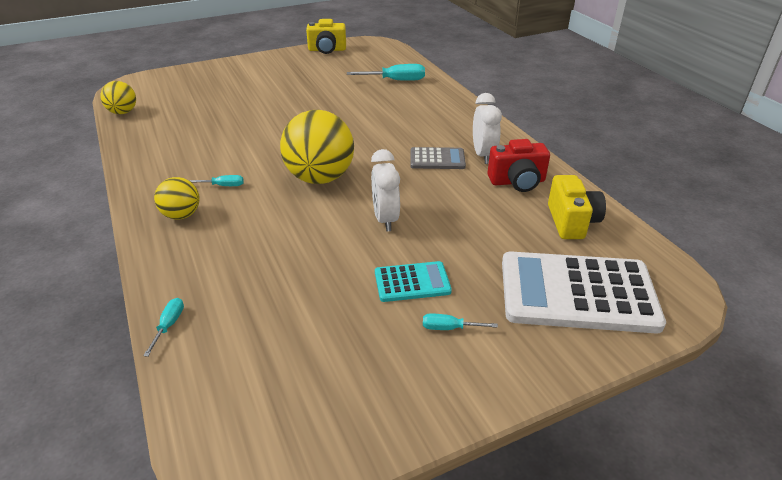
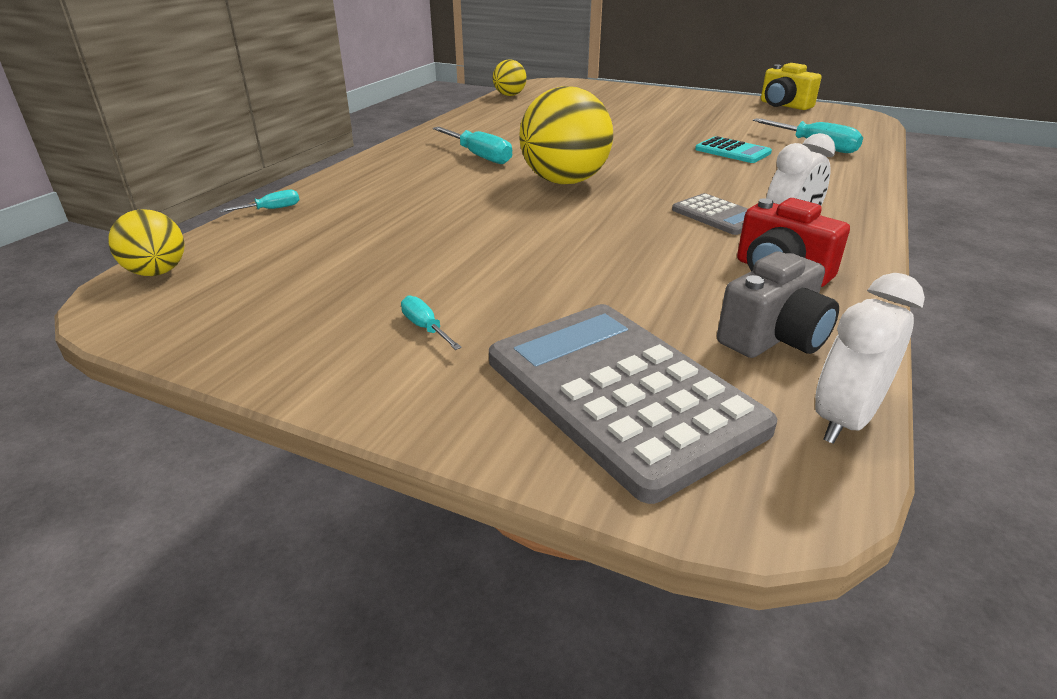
camera: 50 degrees right, 5 degrees down
(181, 215) = (414, 160): yellow ball -> yellow ball (157, 272)
(223, 186) = (479, 156): turquoise screwdriver -> turquoise screwdriver, size x1.87
(385, 219) = (555, 231): white clock -> white clock (844, 420)
(412, 282) = (473, 281): turquoise calculator -> turquoise calculator (732, 151)
(571, 222) = (773, 338): yellow camera -> grey camera
(577, 293) = (620, 393): white calculator -> grey calculator

